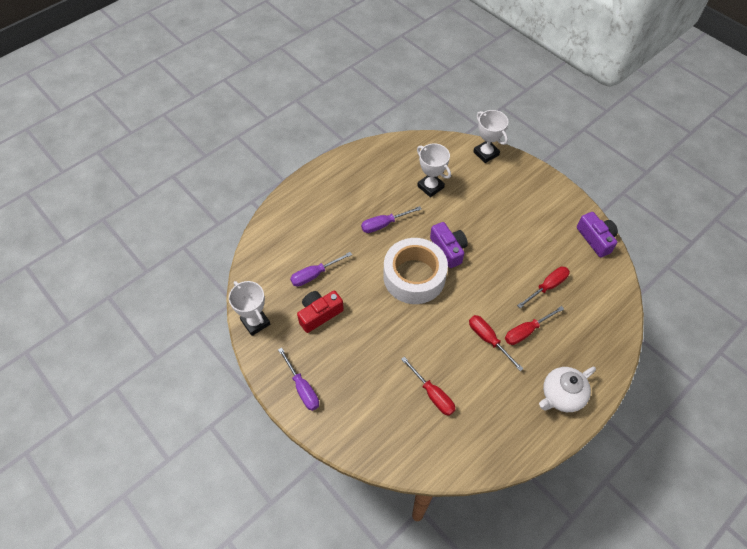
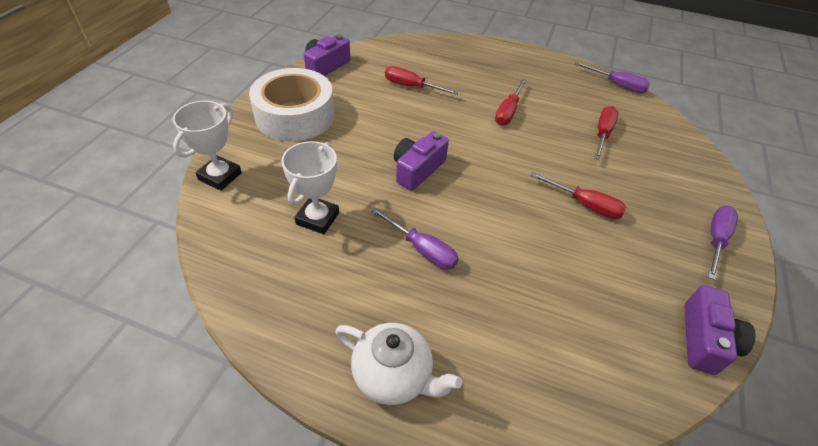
camera: 120 degrees left, 10 degrees down
(255, 322) = (705, 340): white trophy -> purple camera
(314, 275) = (569, 299): purple screwdriver -> purple screwdriver (617, 85)
(319, 314) = (618, 265): red camera -> none
(414, 276) = (482, 189): white tape -> white tape (295, 116)
(526, 331) = (475, 90): red screwdriver -> red screwdriver (585, 204)
(561, 395) = (520, 61): white teapot -> white teapot (393, 375)

